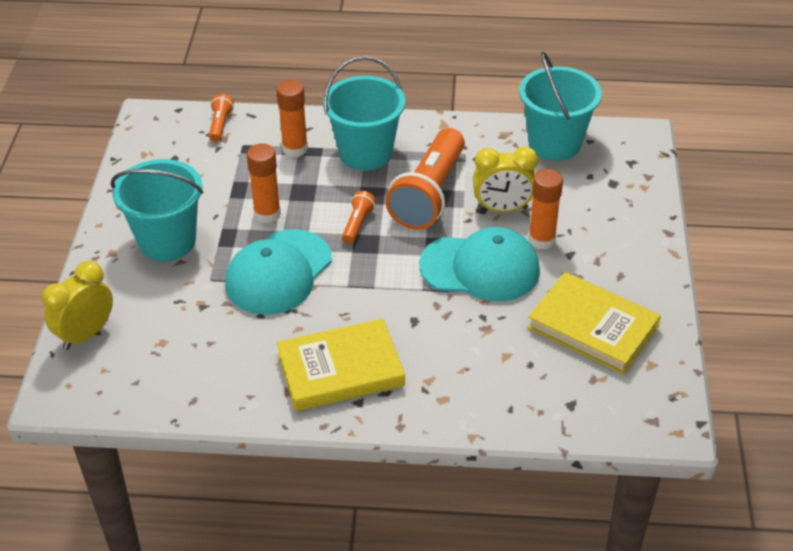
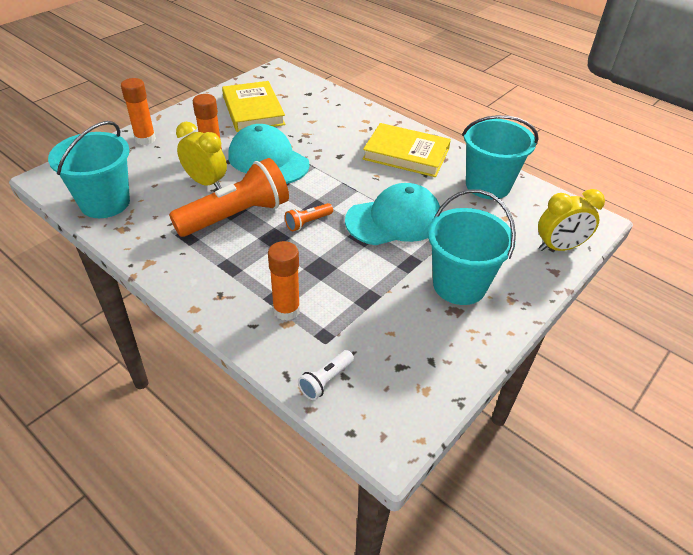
camera: 145 degrees left, 0 degrees up
(220, 125) = (325, 380): orange flashlight -> white flashlight
(267, 214) = (364, 264): orange glue stick -> orange glue stick (145, 139)
(365, 153) = (237, 272): turquoise bucket -> turquoise bucket (488, 185)

